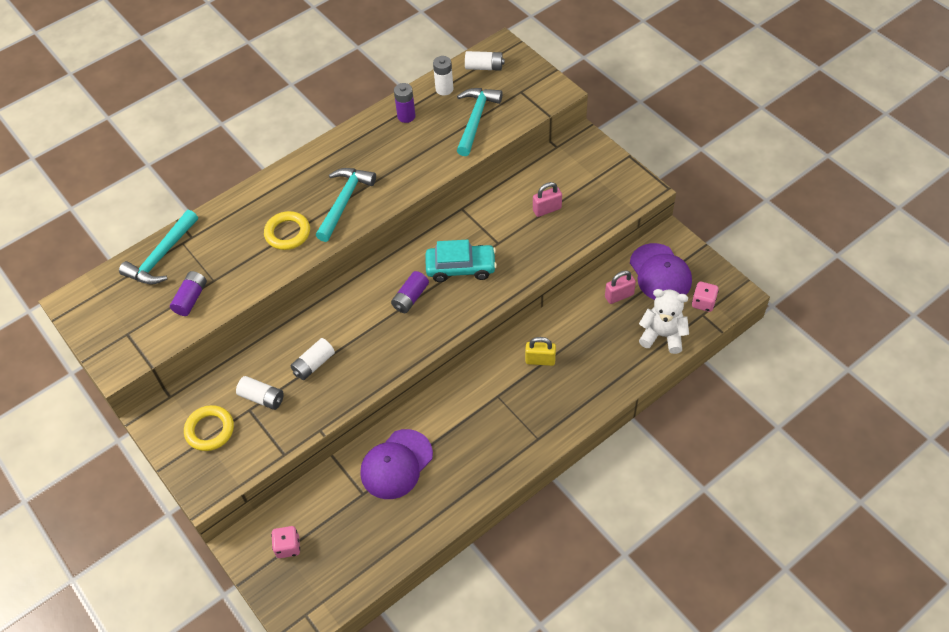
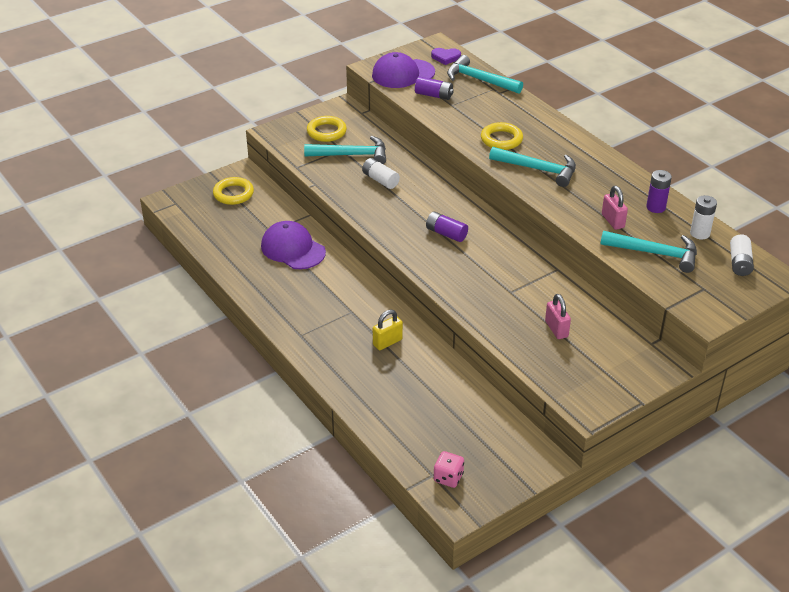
camera: 90 degrees right, 15 degrees down
(104, 291) = (445, 57): none -> purple heart
(262, 398) = (352, 155): white battery -> turquoise hammer
(288, 547) = (233, 194): pink dice -> yellow ring
(461, 268) = (480, 266): turquoise car -> none
(540, 360) = (387, 342): yellow padlock -> yellow padlock turned 45 degrees clockwise
(619, 296) = (463, 407): pink padlock -> pink padlock (613, 221)
(660, 273) = (492, 445): purple cap -> purple cap (403, 74)
(662, 335) = (407, 437): white teddy bear -> none

